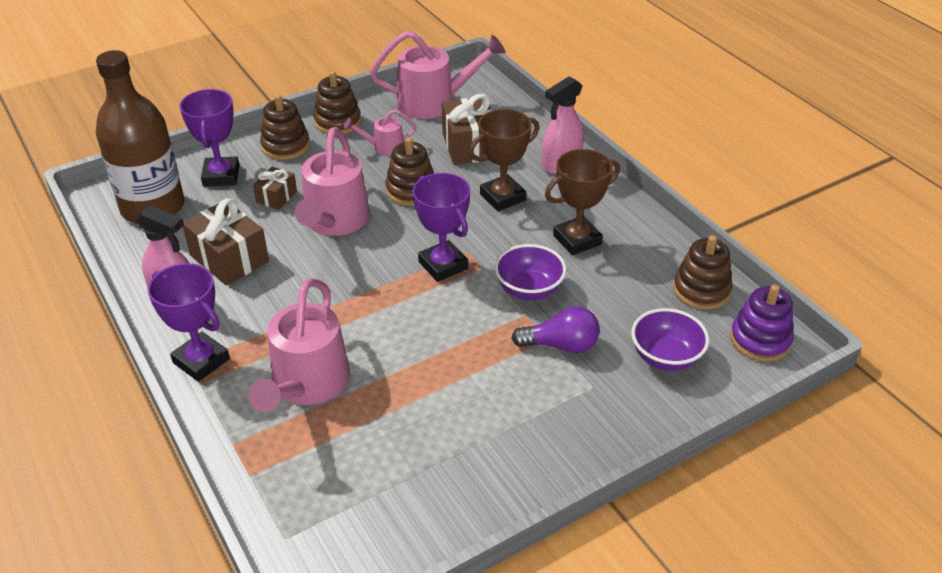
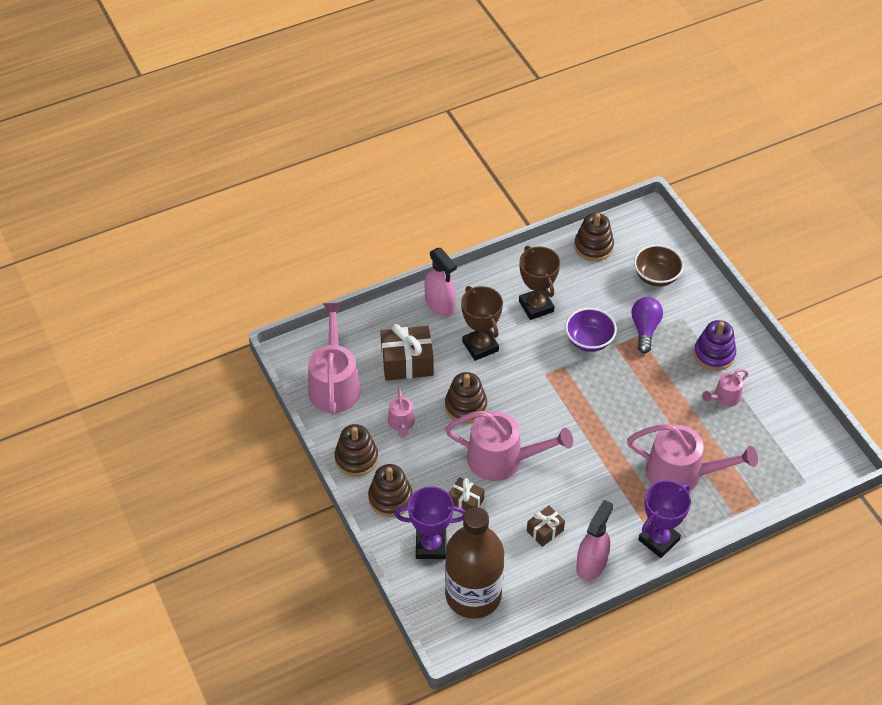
camera: 85 degrees left, 10 degrees up
(229, 258) = (545, 531): brown gift -> brown gift, size x0.56
(443, 265) = (560, 389): purple trophy -> none
(445, 435) = (724, 397): none -> pink watering can
(665, 357) = (656, 276): purple bowl -> brown bowl
(760, 340) = (641, 227): purple stacking toy -> purple stacking toy (714, 354)

